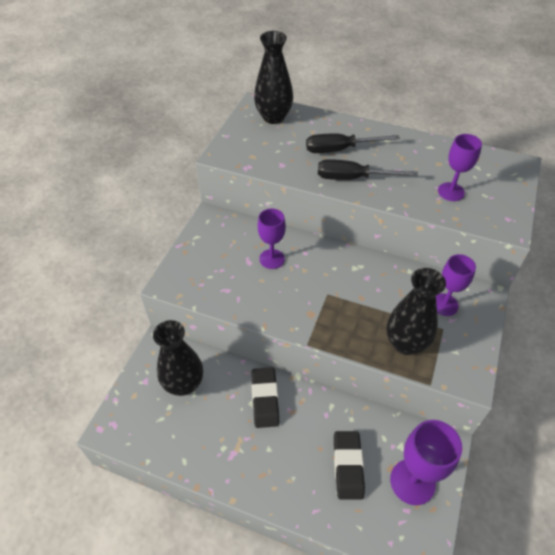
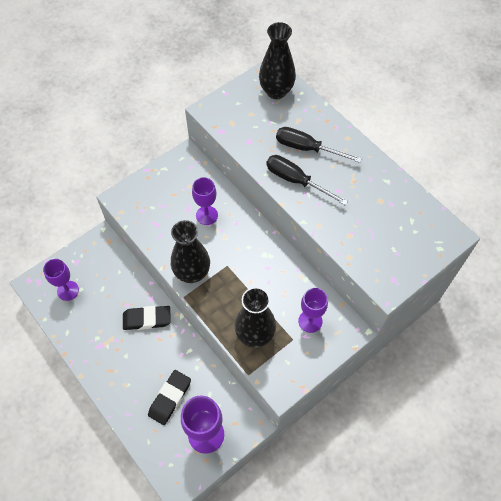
camera: 30 degrees right, 10 degrees up
(184, 384) = (100, 278): black vase -> black vase (192, 273)
(265, 399) = (147, 319): black eraser -> black eraser turned 60 degrees clockwise
(451, 192) = (367, 232): purple goblet -> purple goblet (68, 290)

